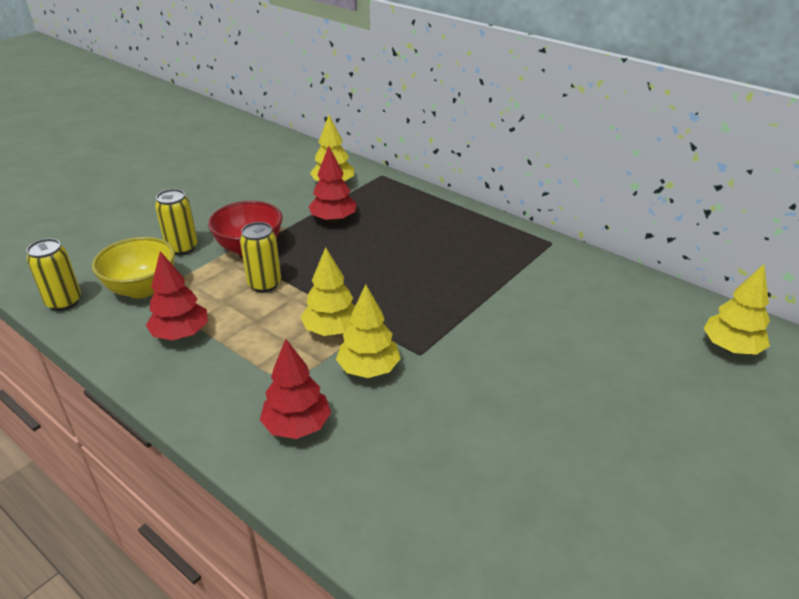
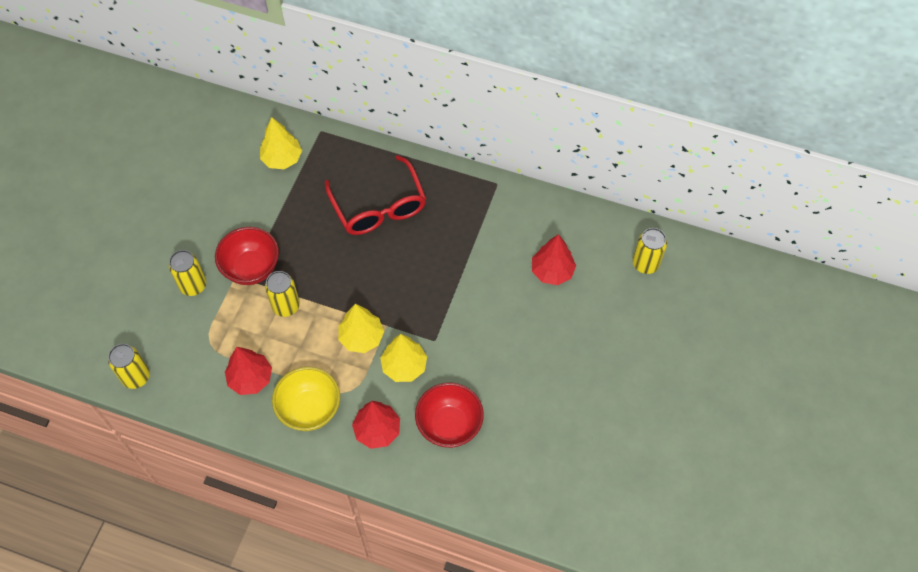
camera: 20 degrees left, 25 degrees up
(142, 289) = (190, 343): yellow bowl -> yellow bowl (310, 409)
(333, 219) = (305, 209): red tree -> red tree (552, 271)
(397, 448) = (449, 425): none -> red bowl
(411, 233) = (379, 207): none -> red glasses
(731, 348) = (645, 264): yellow tree -> yellow can

